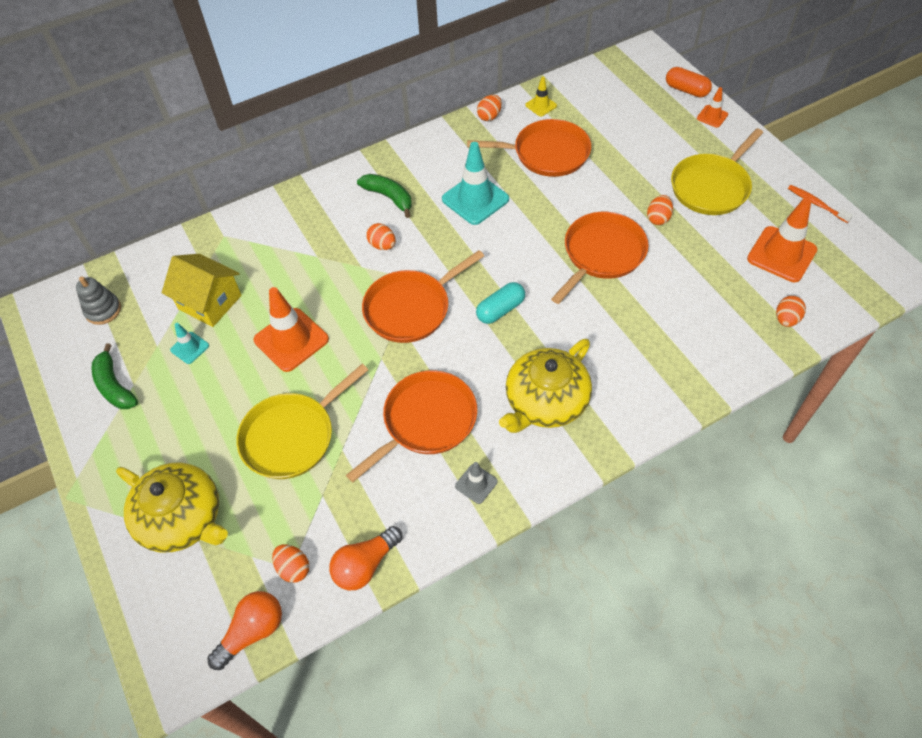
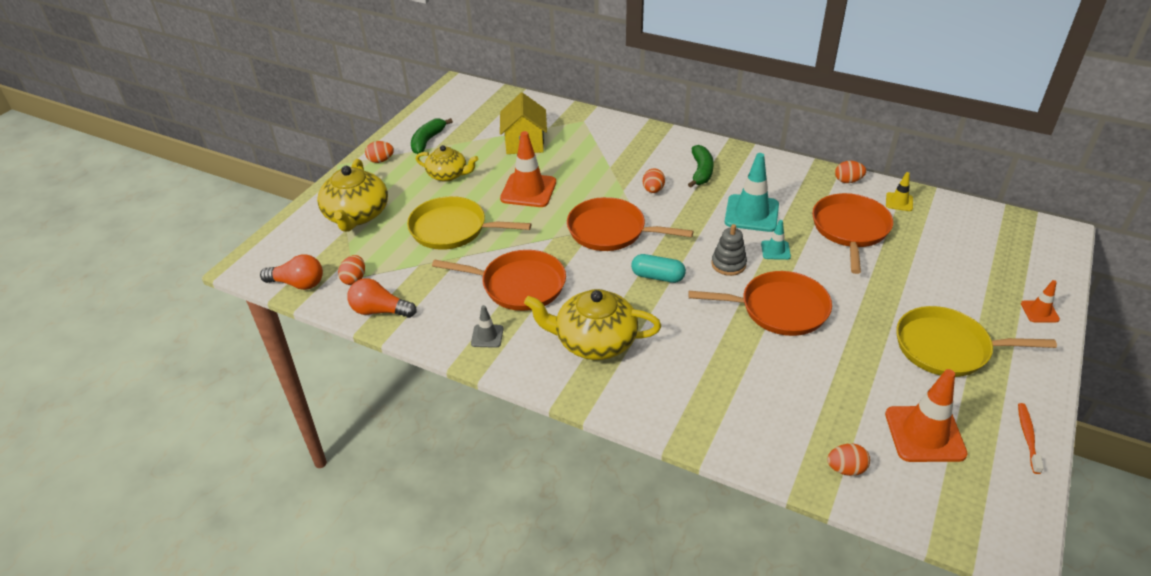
camera: 55 degrees right, 15 degrees down
(103, 310) = (478, 108): grey stacking toy -> grey stacking toy (728, 264)
(190, 348) = (482, 153): turquoise traffic cone -> turquoise traffic cone (775, 250)
(196, 396) = (448, 175): none -> yellow teapot
(547, 153) = (850, 229): orange pan -> orange pan turned 135 degrees counterclockwise
(658, 218) = (862, 327): orange egg -> orange egg (381, 160)
(686, 90) = (1048, 280): orange capsule -> none

